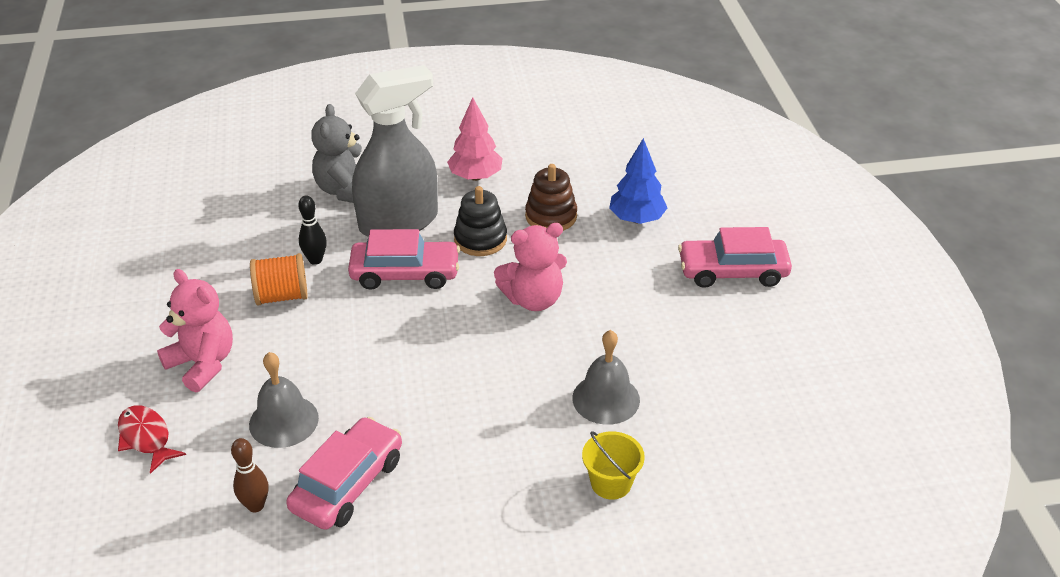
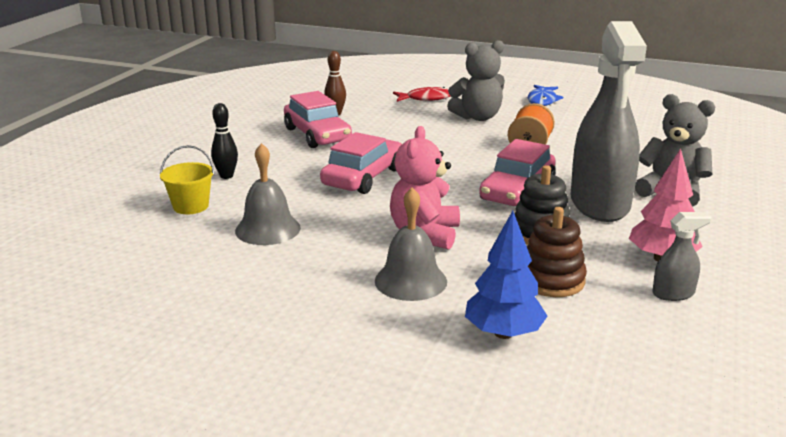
camera: 120 degrees right, 15 degrees down
(107, 328) = (542, 100): none -> blue fish
(203, 364) = (478, 117): pink teddy bear -> grey teddy bear
(283, 421) = (395, 128): grey bell -> grey bell (410, 281)
(315, 260) = (567, 164): black bowling pin -> black bowling pin (226, 176)
(523, 164) = (673, 293): none -> grey spray bottle
(732, 271) = (344, 363): pink car -> pink car (363, 177)

